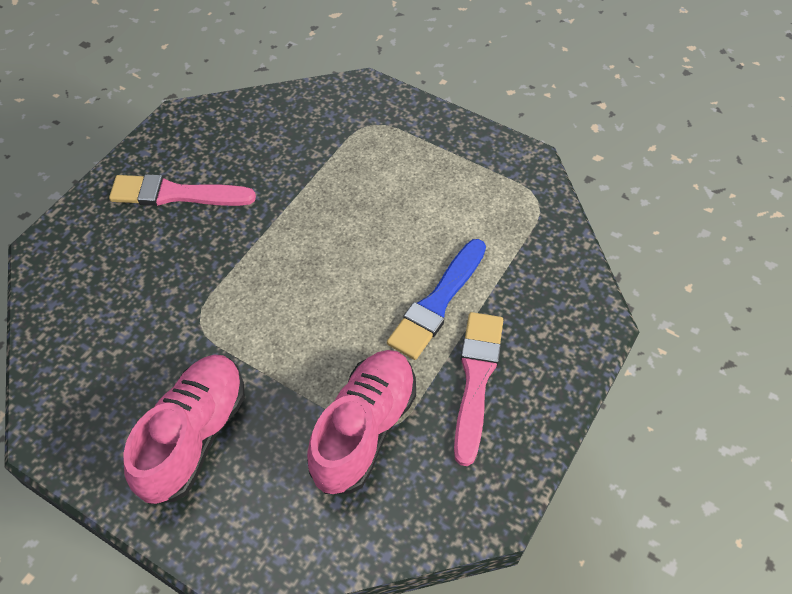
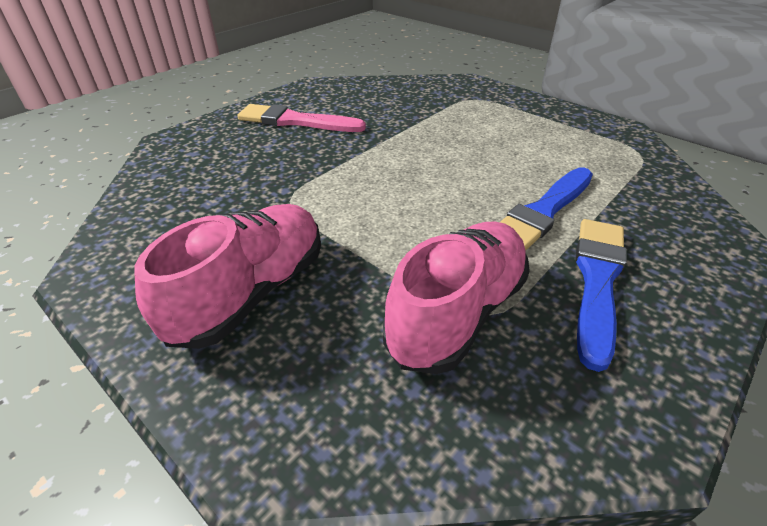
camera: 10 degrees right, 15 degrees down
(476, 379) = (597, 281): pink brush -> blue brush

